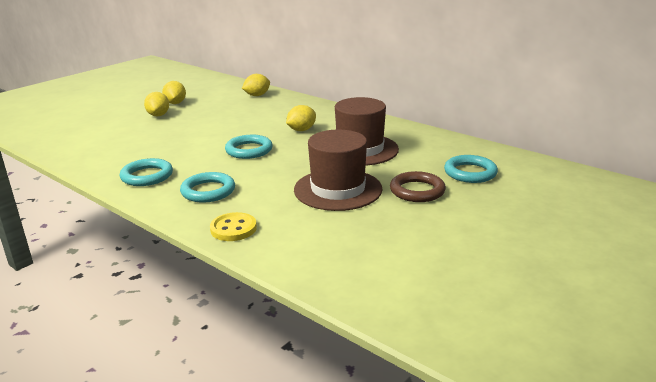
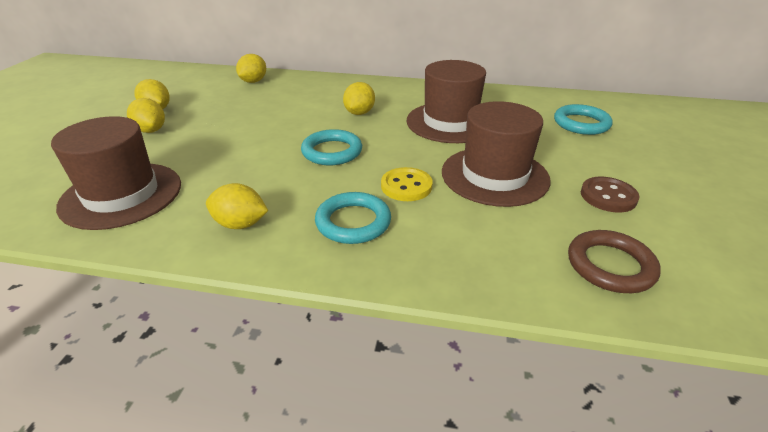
camera: 30 degrees left, 10 degrees up
(106, 147) = (121, 195): none -> brown hat
(147, 176) = (240, 224): turquoise ring -> yellow lemon
(233, 229) = (455, 268): yellow button -> yellow button (406, 186)
(402, 222) = (608, 196): none -> brown button
(417, 191) = (567, 155): brown ring -> brown ring (610, 265)

